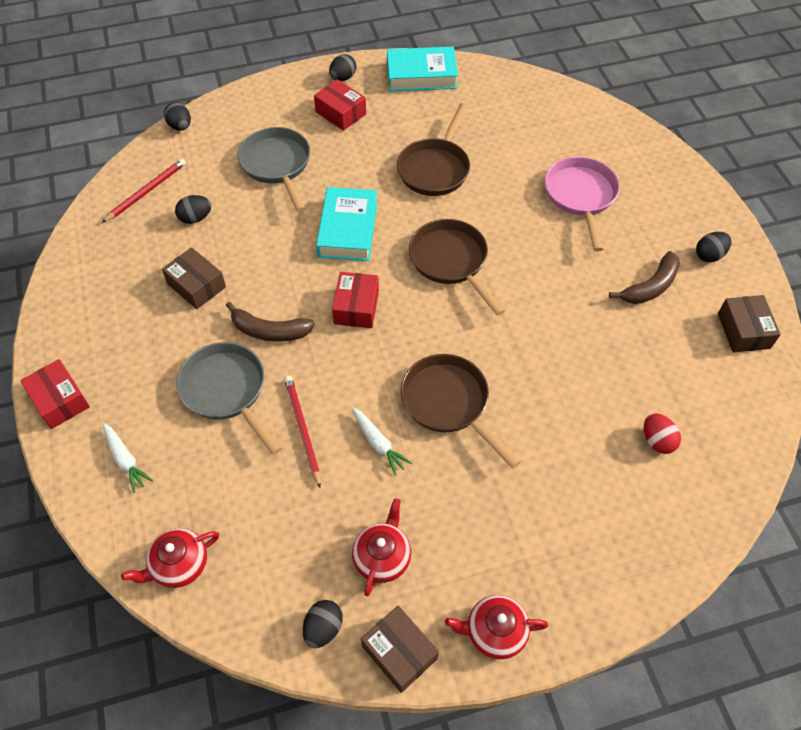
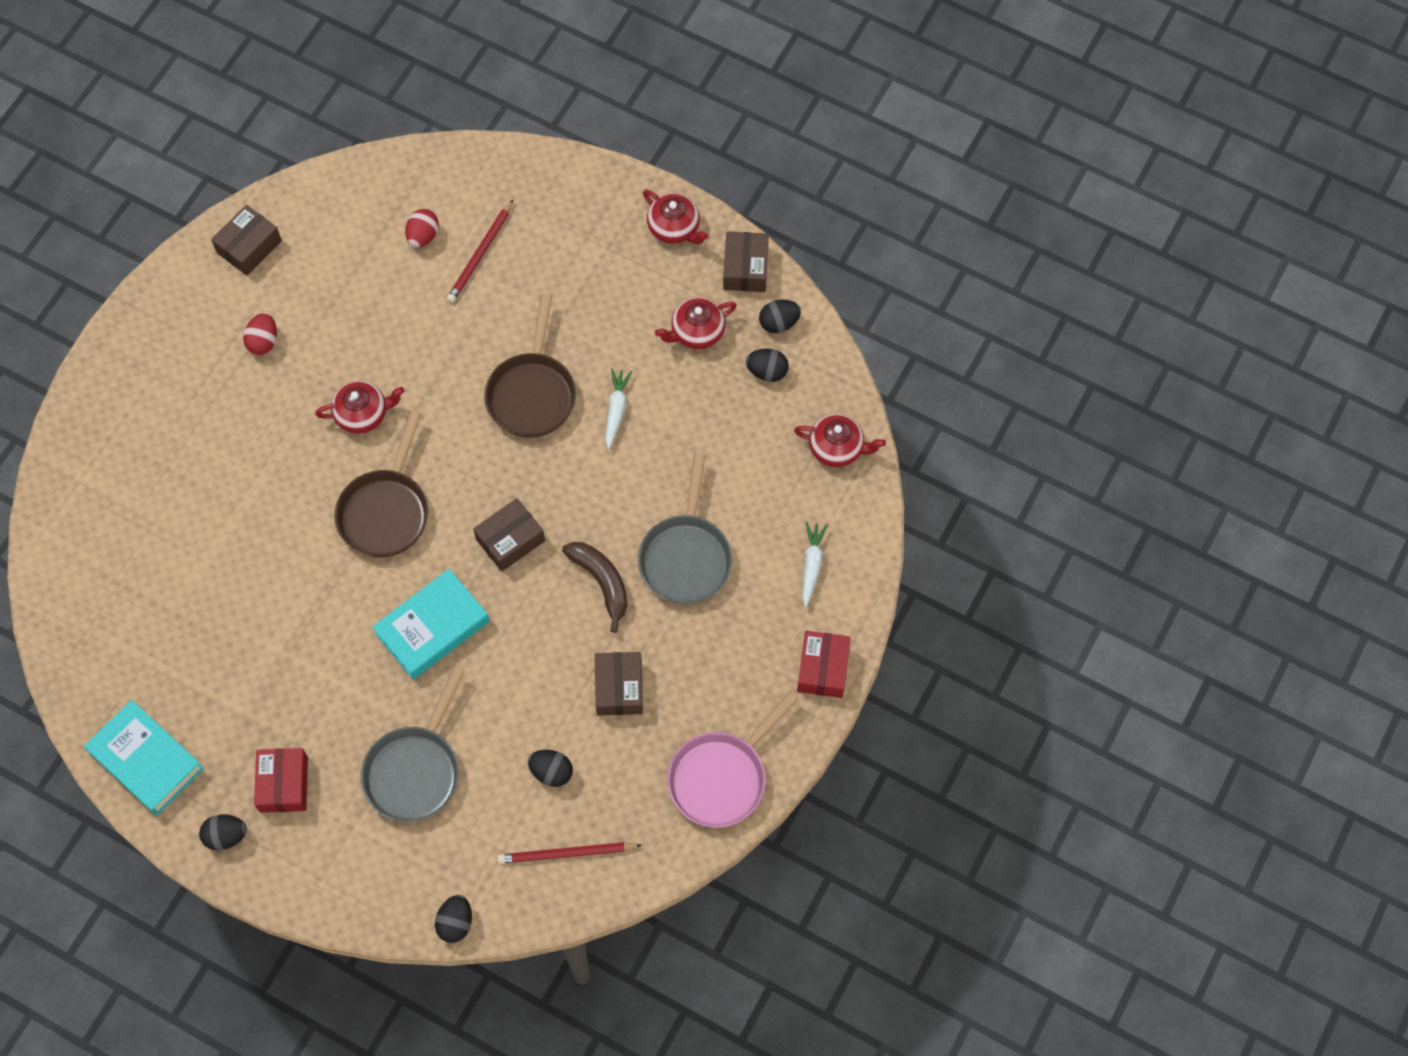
camera: 135 degrees left, 10 degrees up
(302, 429) = (660, 471): red pencil -> red pencil (480, 254)
(356, 307) = (510, 540): red box -> brown box
(435, 168) = (280, 623): brown pan -> none
(536, 299) = (363, 414): none -> red teapot
(580, 197) = (199, 471): pink pan -> pink pan (722, 777)
(650, 286) = (263, 341): brown banana -> red egg
(709, 255) = (180, 322): black egg -> black egg (767, 372)

